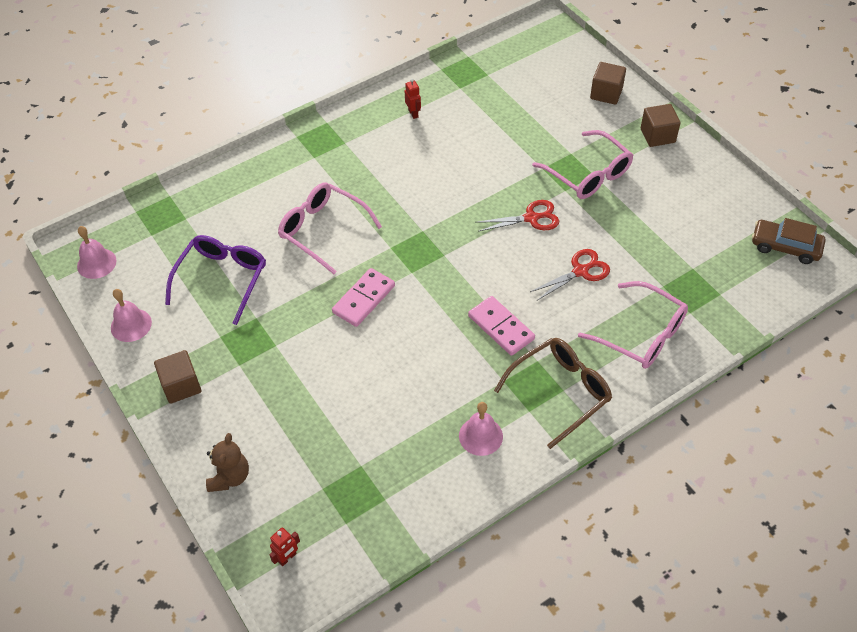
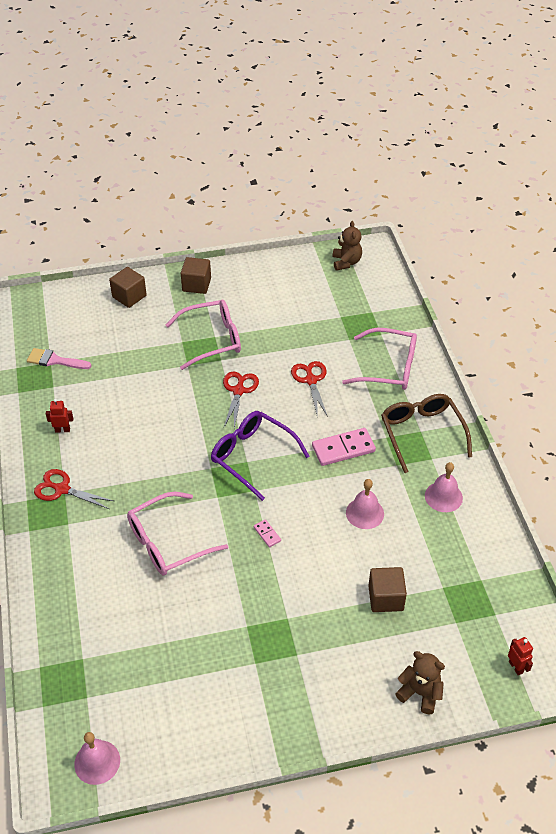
camera: 70 degrees left, 5 degrees down
(131, 325) = (202, 743): pink bell -> pink bell (365, 513)
(181, 386) = (300, 711): brown cube -> brown cube (385, 598)
(222, 279) = (184, 644): purple glasses -> purple glasses (252, 456)
(348, 139) = (62, 489): none -> red scissors
(363, 299) = (267, 534): pink domino -> pink domino, size x0.48
(491, 76) = (54, 360): none -> pink brush
(641, 334) = (389, 368): pink glasses -> pink glasses turned 45 degrees clockwise
(785, 247) = (346, 262): brown car -> brown teddy bear

